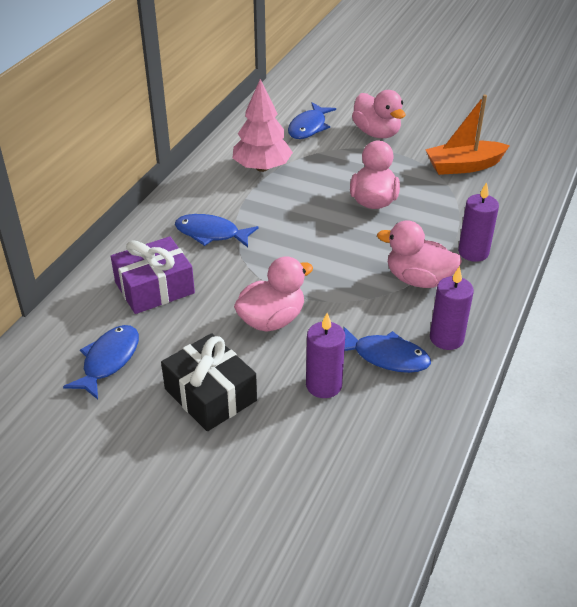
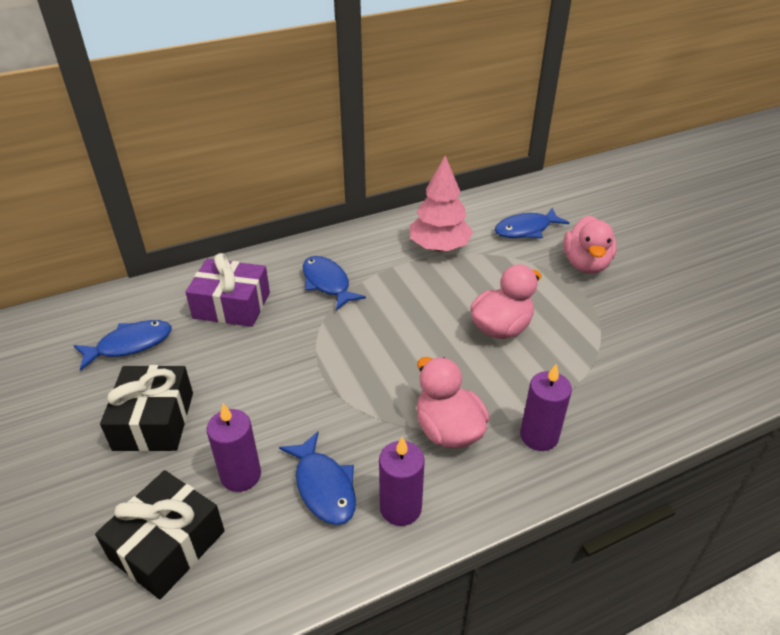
camera: 40 degrees right, 0 degrees up
(272, 320) = (277, 387): pink duck -> none
(333, 453) = (167, 545): none -> black gift
(464, 166) = (640, 340): orange boat -> none

